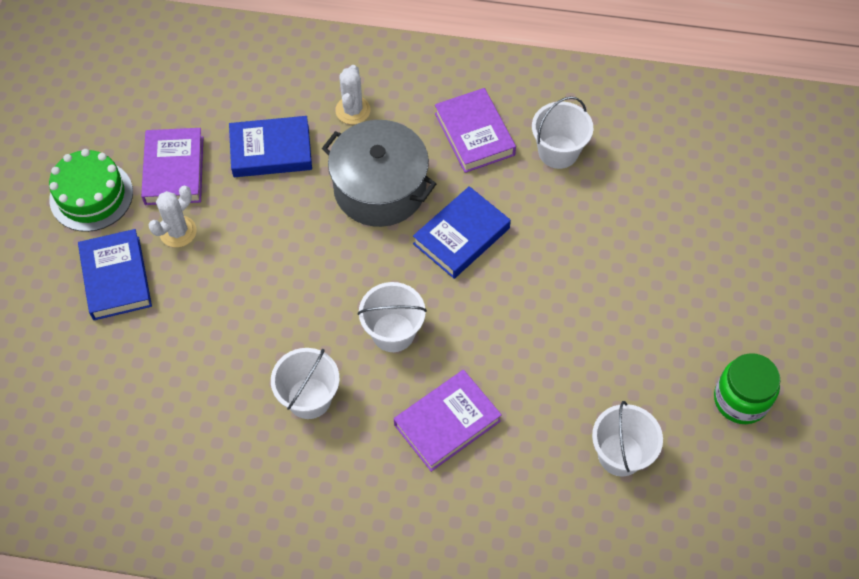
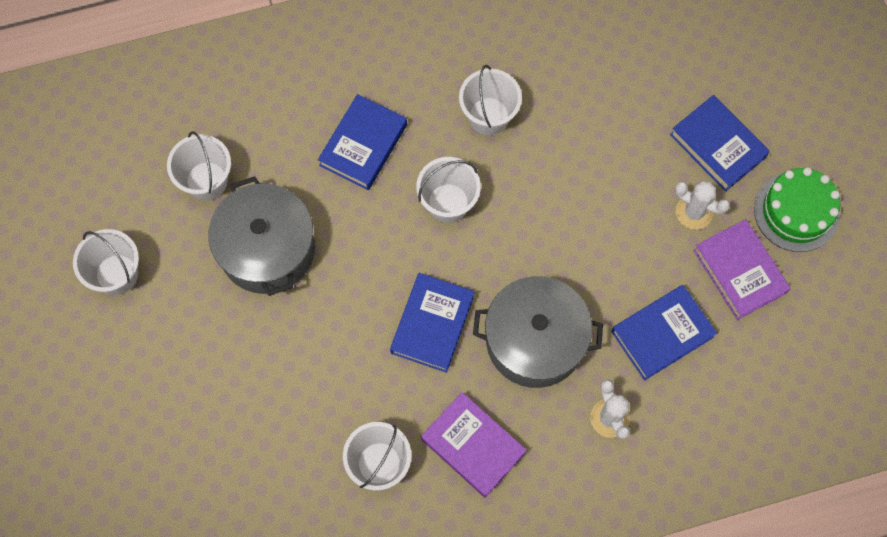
camera: 155 degrees right, 10 degrees up
(178, 232) = (694, 212): white cactus -> white cactus turned 75 degrees counterclockwise
(447, 423) = (363, 145): purple book -> blue book
(584, 362) = (267, 249): none -> grey pot
(740, 399) = (117, 274): green jar -> white bucket

